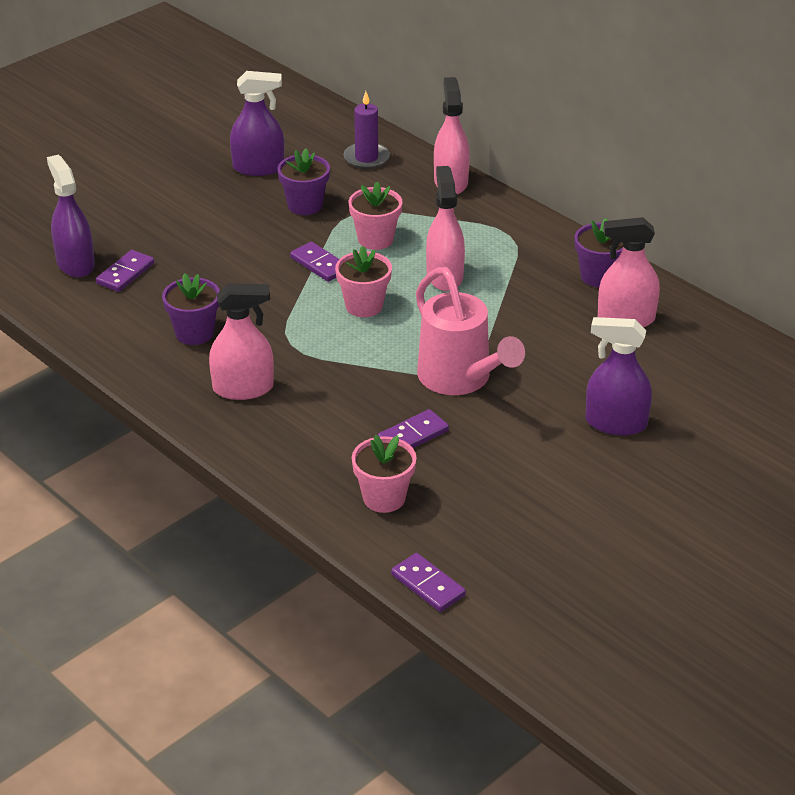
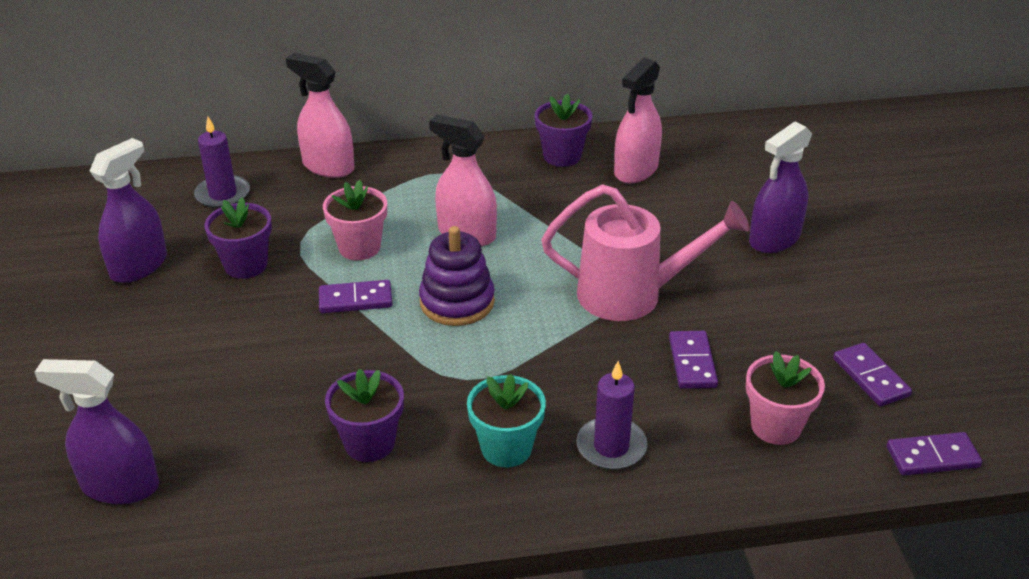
camera: 55 degrees left, 0 degrees up
(125, 273) = (194, 450): purple domino -> purple domino (871, 377)
(243, 388) = (506, 448): pink spray bottle -> turquoise flower pot
(288, 431) = (611, 447): none -> purple candle
(364, 306) = (457, 302): pink flower pot -> purple stacking toy

